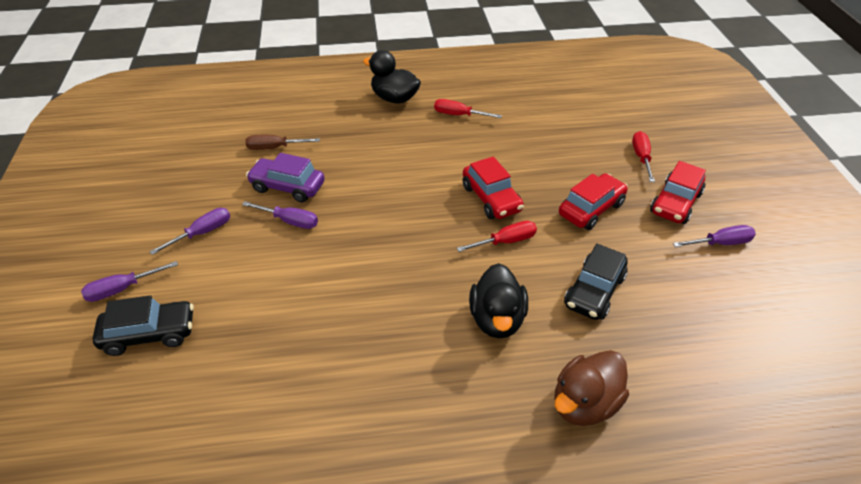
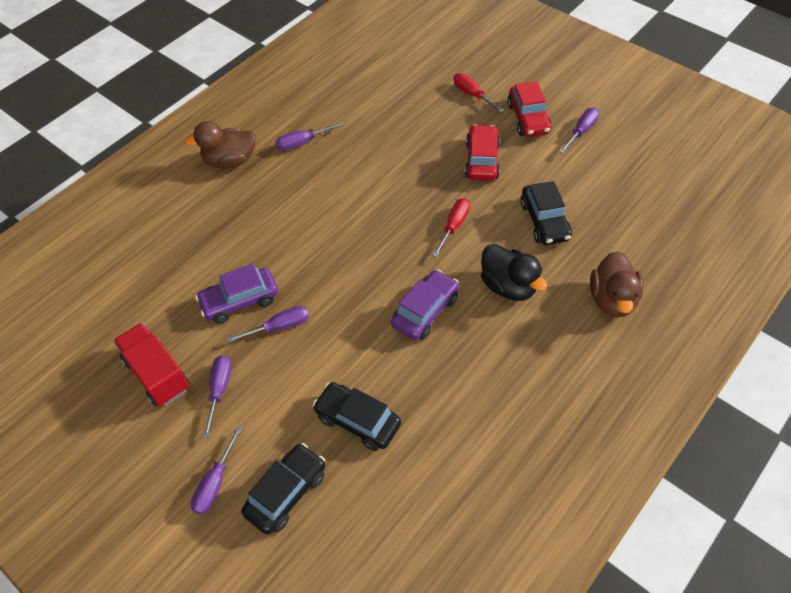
camera: 40 degrees left, 10 degrees up
(183, 195) = (157, 374): none -> red truck
(256, 326) = (358, 421): none -> black car
(275, 148) = (182, 276): brown screwdriver -> none
(394, 98) = (230, 161): black duck -> brown duck
(404, 287) = (425, 311): none -> purple car
(459, 115) = (303, 142): red screwdriver -> purple screwdriver
(491, 199) = (407, 199): red car -> none

